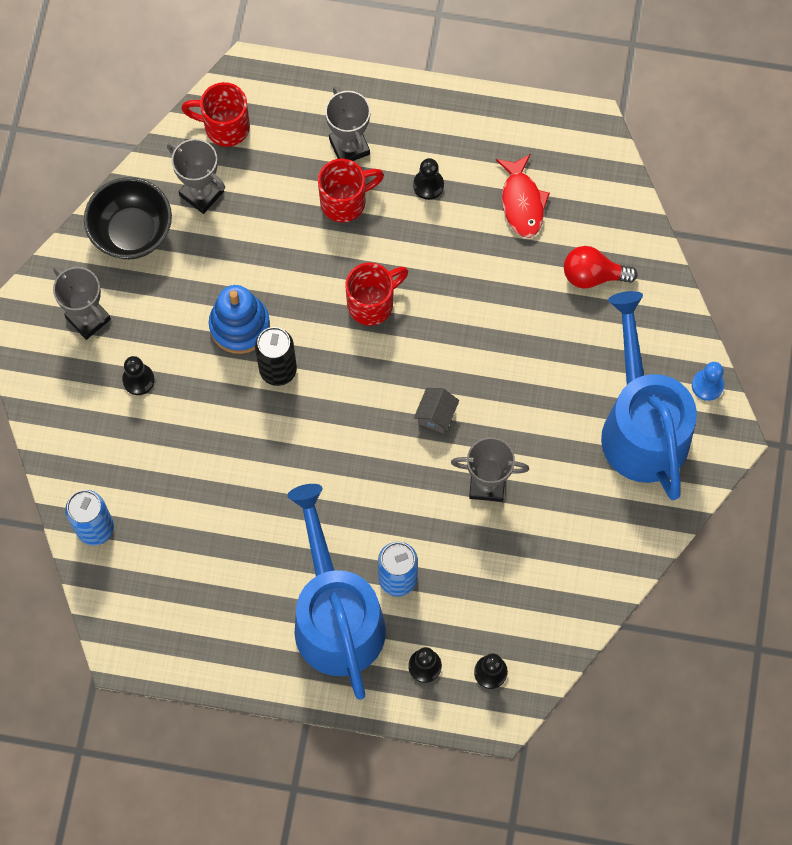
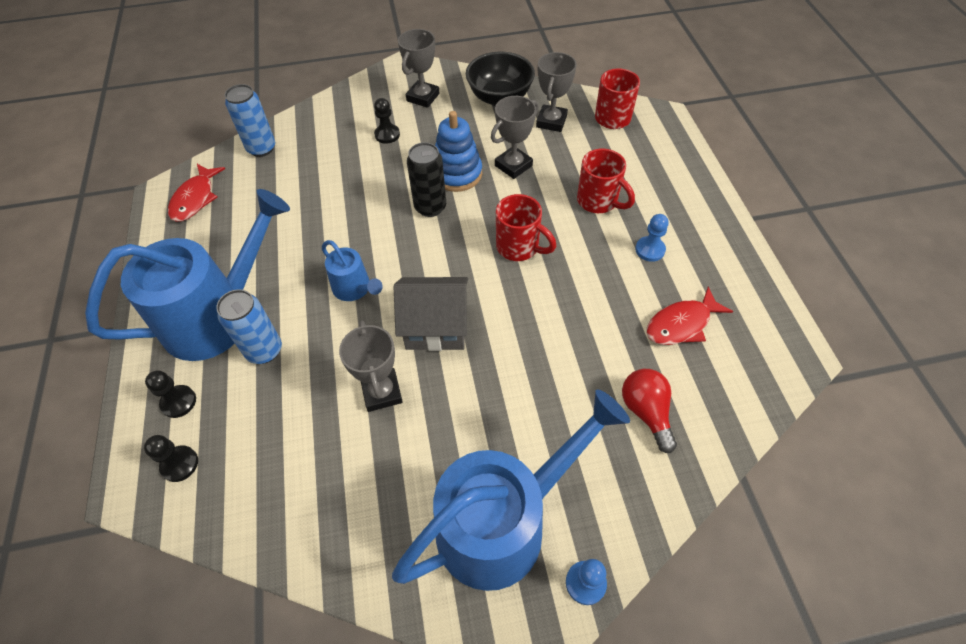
camera: 70 degrees right, 15 degrees down
(151, 617) = (195, 199): none -> red fish
(349, 146) = (647, 189): grey trophy -> grey trophy (513, 166)
(357, 477) = (355, 289): none -> blue watering can
(428, 185) = (650, 250): black pawn -> blue pawn
(436, 415) = (436, 327): grey house -> grey house, size x1.93

